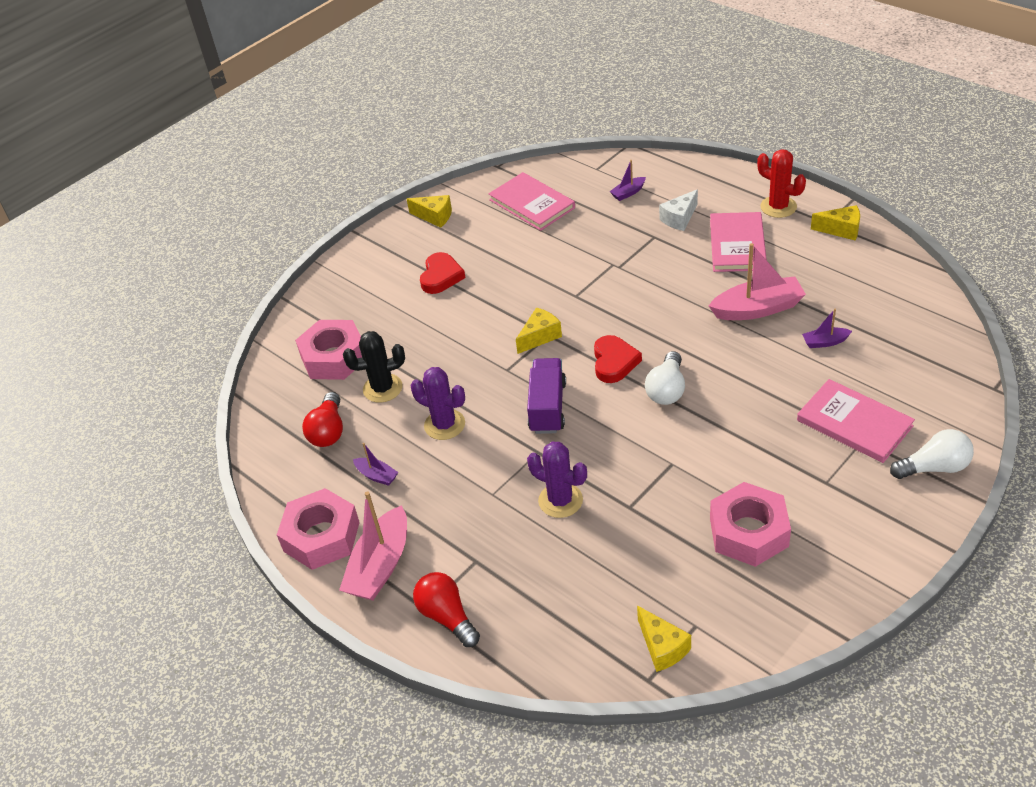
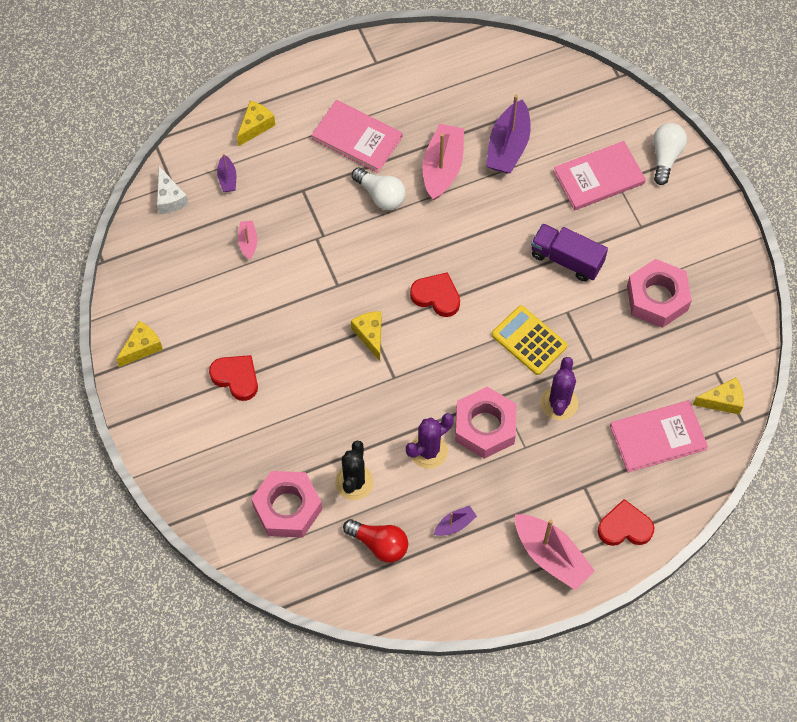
camera: 70 degrees left, 20 degrees up
(321, 536) = (496, 589): pink nut -> pink nut (485, 427)
(447, 617) = (624, 527): red light bulb -> red heart
(532, 204) = (184, 260): pink book -> pink book (657, 437)
(547, 407) = (456, 367): purple truck -> purple truck (566, 259)
(560, 500) = (559, 403): purple cactus -> purple cactus turned 45 degrees counterclockwise
(576, 229) = (248, 242): none -> pink boat
(616, 447) = (529, 340): none -> yellow calculator
(667, 389) = (490, 276): white light bulb -> white light bulb (380, 195)
(679, 218) = (292, 159): white cheese -> white cheese (170, 198)
(778, 207) = (330, 83): red cactus -> none
(825, 342) = (508, 146): purple boat -> purple boat, size x2.03
(841, 230) = (391, 59): yellow cheese -> yellow cheese (255, 126)

